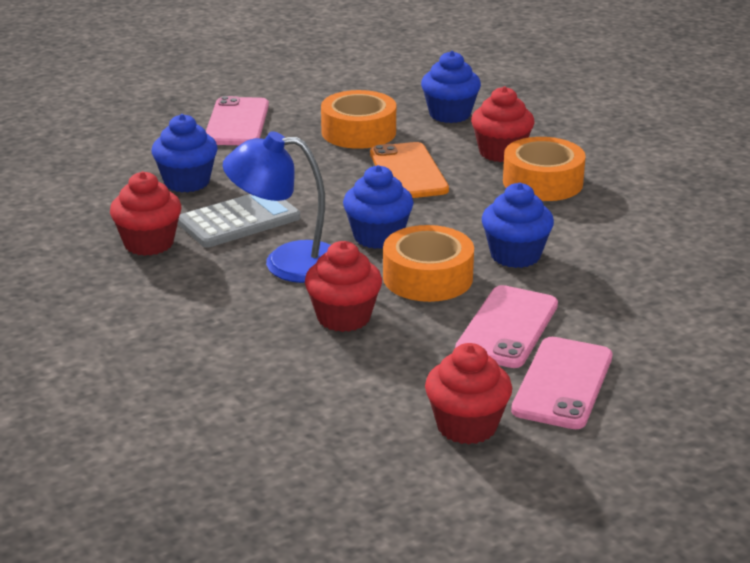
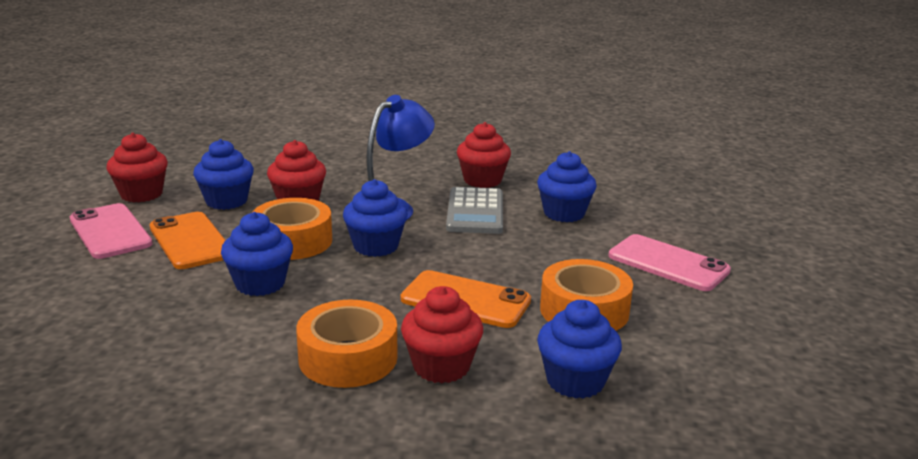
camera: 125 degrees right, 5 degrees down
(402, 360) = (226, 201): none -> blue cupcake
(507, 327) = (190, 241): pink phone -> orange phone

